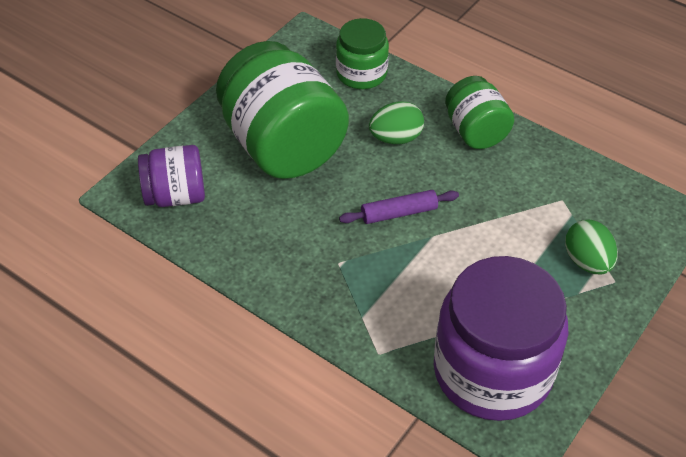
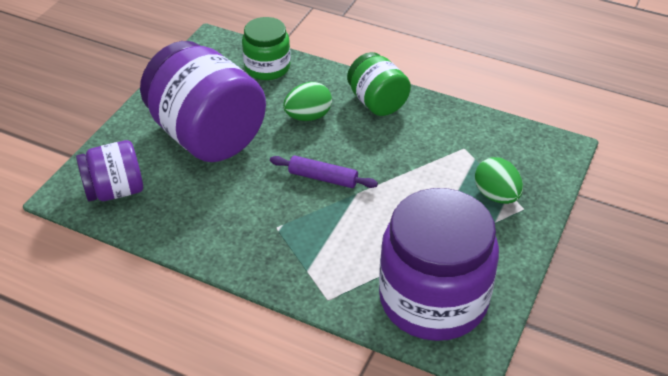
camera: 10 degrees left, 5 degrees down
(282, 145) = (207, 135): green jar -> purple jar
(399, 213) = (323, 178): purple rolling pin -> purple rolling pin turned 45 degrees clockwise

